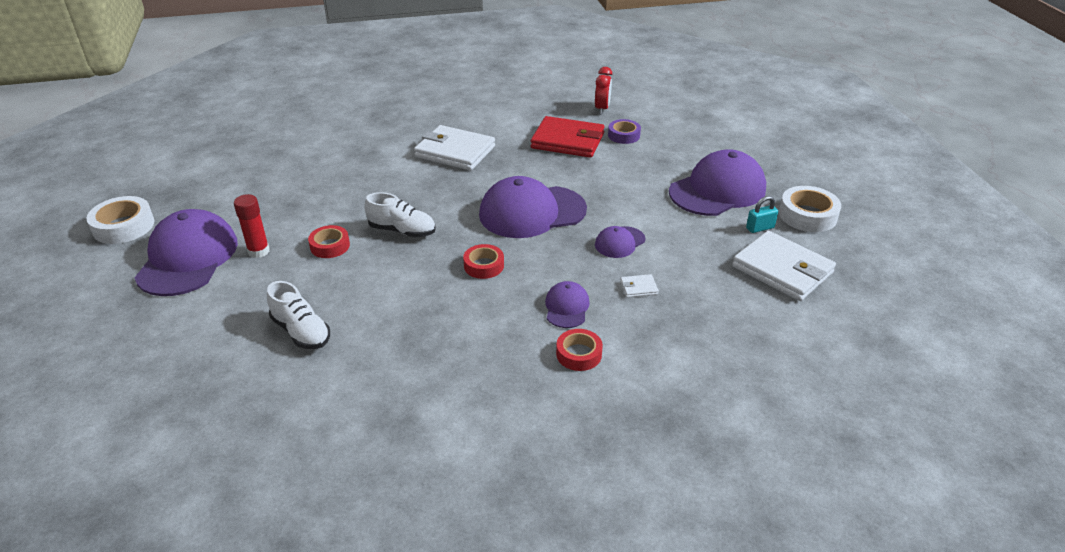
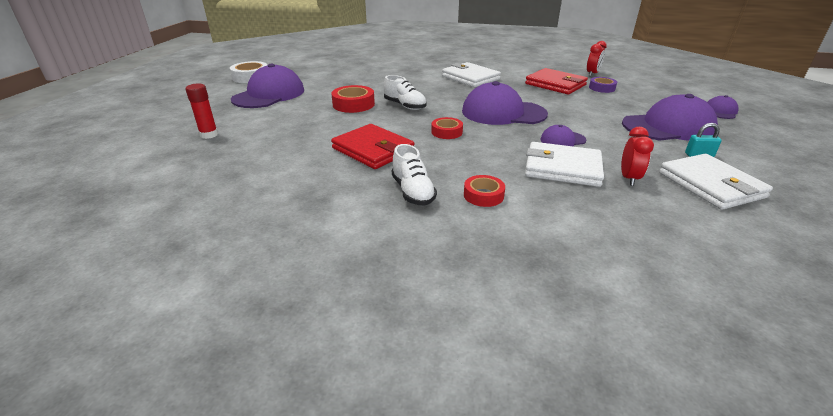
camera: 25 degrees right, 5 degrees down
(258, 251) = (310, 99): red glue stick -> red glue stick (209, 135)
(301, 332) = (298, 138): white shoe -> white shoe (413, 192)
(330, 246) = (353, 104): red tape -> red tape, size x1.53
(413, 322) = (373, 150): none -> red wallet
(566, 307) = (493, 166): purple cap -> purple cap (720, 111)
(638, 288) = (562, 168): white wallet -> white wallet, size x2.48
(707, 283) = (629, 178): none -> red clock
(807, 215) = (753, 156): white tape -> none

